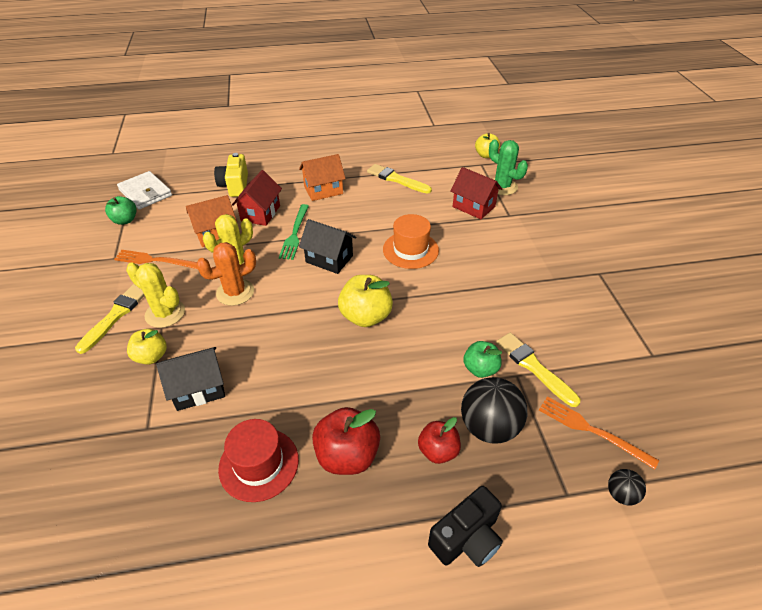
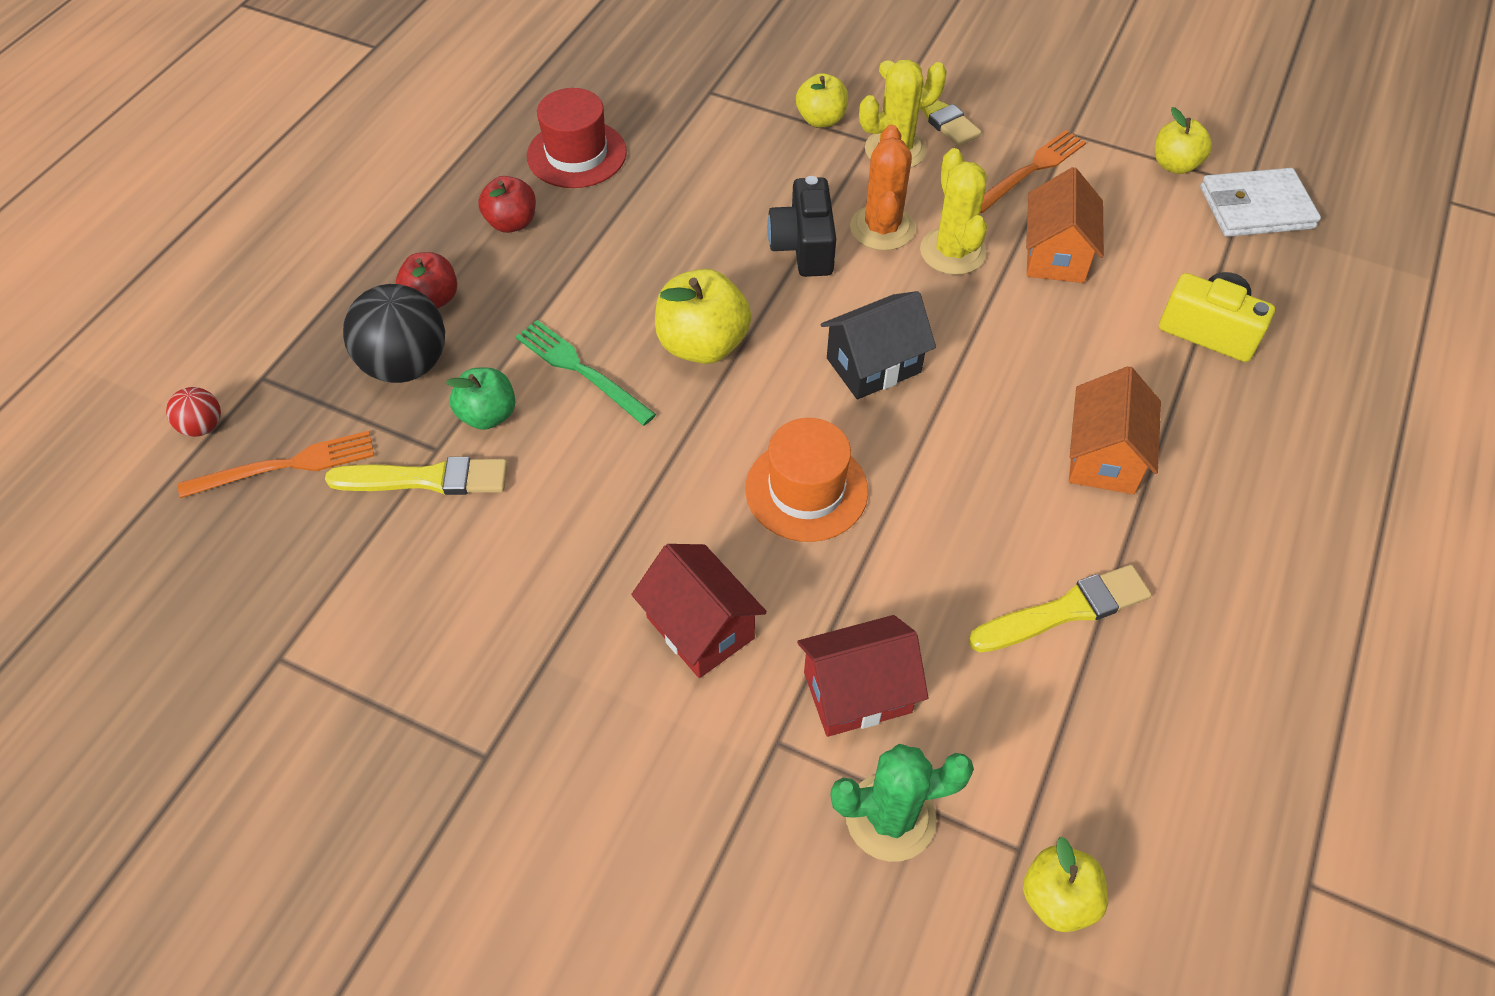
camera: 125 degrees right, 10 degrees up
(125, 220) = (1175, 165): green apple -> yellow apple
(199, 389) = (728, 142): black house -> none
(260, 213) = (1081, 331): red house -> red house (700, 628)
(295, 233) = (982, 352): green fork -> green fork (581, 370)
(347, 455) = (512, 223): red apple -> red apple, size x0.64
(467, 538) = (327, 265): black camera -> black camera (803, 246)
(621, 494) = (203, 426): black ball -> red ball

